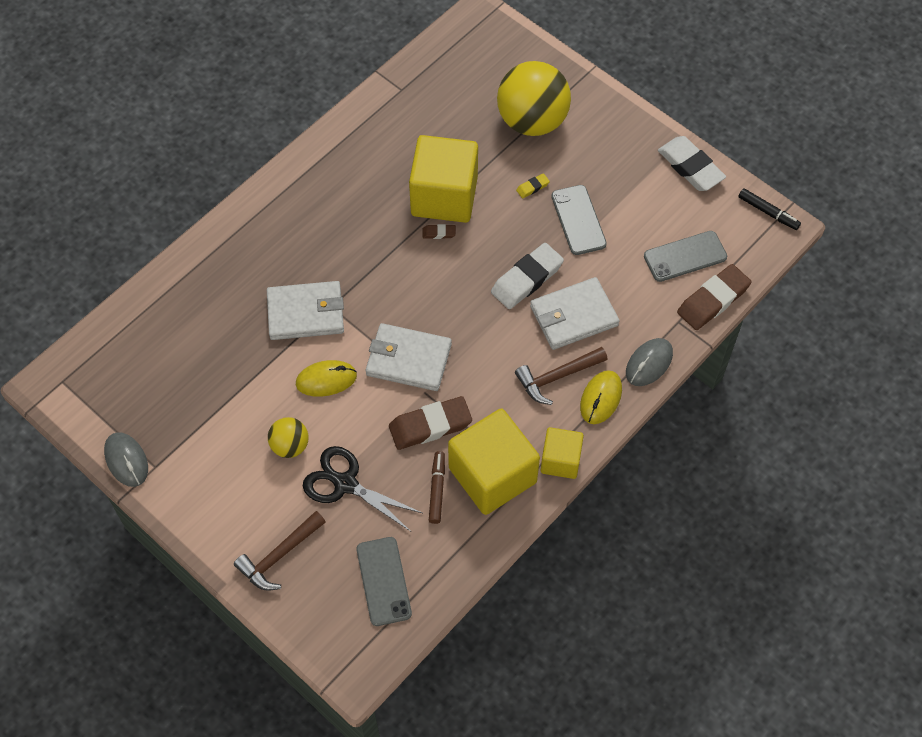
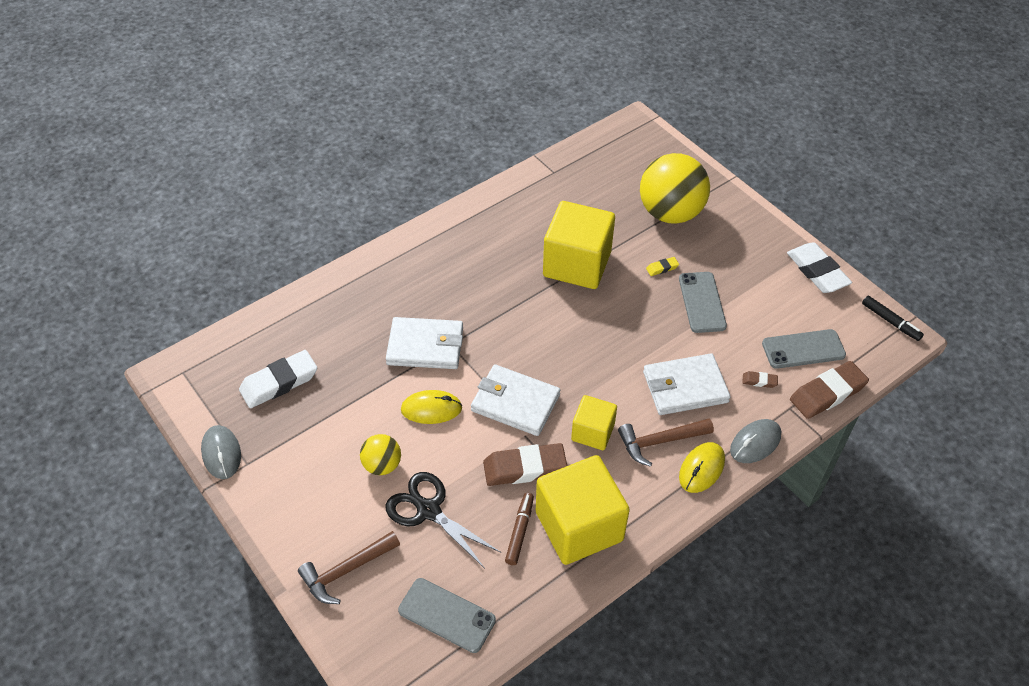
camera: 10 degrees right, 10 degrees down
(383, 581) = (446, 615): grey phone -> grey phone turned 60 degrees counterclockwise
(439, 233) = (566, 295): brown eraser -> brown eraser (759, 381)
(527, 279) = (644, 347): white eraser -> white eraser (279, 383)
(560, 460) = (651, 523): yellow cube -> yellow cube (592, 432)

